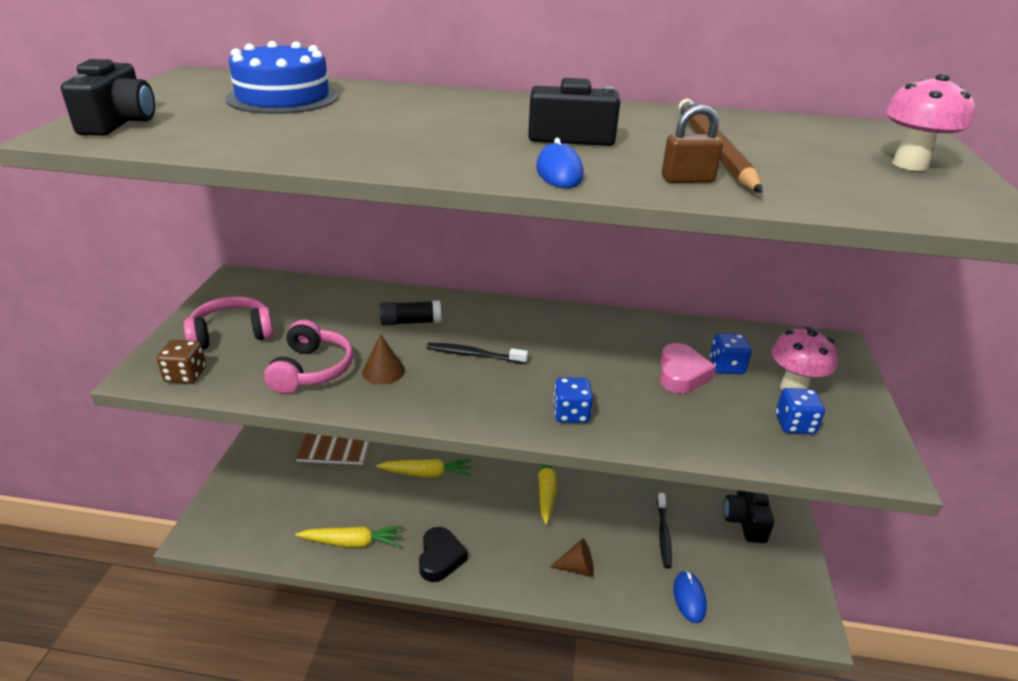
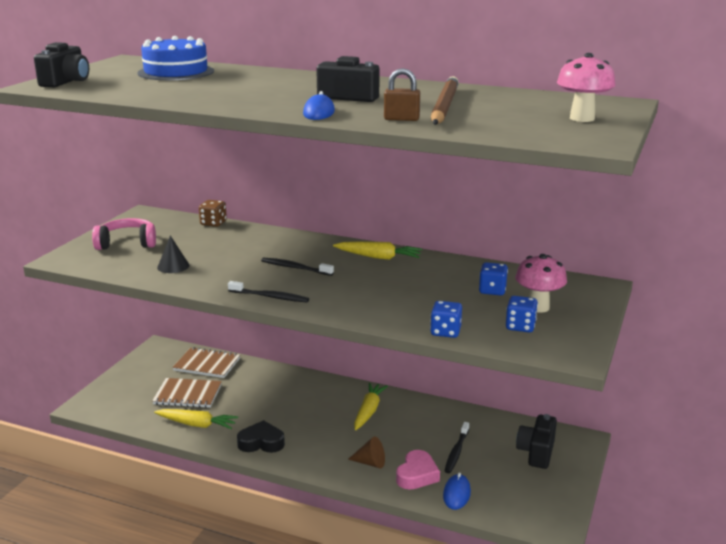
camera: 15 degrees right, 10 degrees down
(186, 375) = (87, 262): brown dice -> brown dice (213, 223)
(312, 370) = (173, 266): pink headphones -> black cone
(326, 497) = (187, 395): none -> brown notebook
(383, 371) = (223, 271): brown cone -> none
(410, 322) = (258, 246): black glue stick -> none
(426, 474) = (273, 389): yellow carrot -> yellow carrot (378, 257)
(440, 558) = (261, 442): black heart -> black heart turned 105 degrees counterclockwise
(466, 411) = (270, 297): none -> black toothbrush
(571, 413) = (347, 305): blue dice -> blue dice (445, 332)
(681, 374) = (451, 292): pink heart -> pink heart (417, 475)

